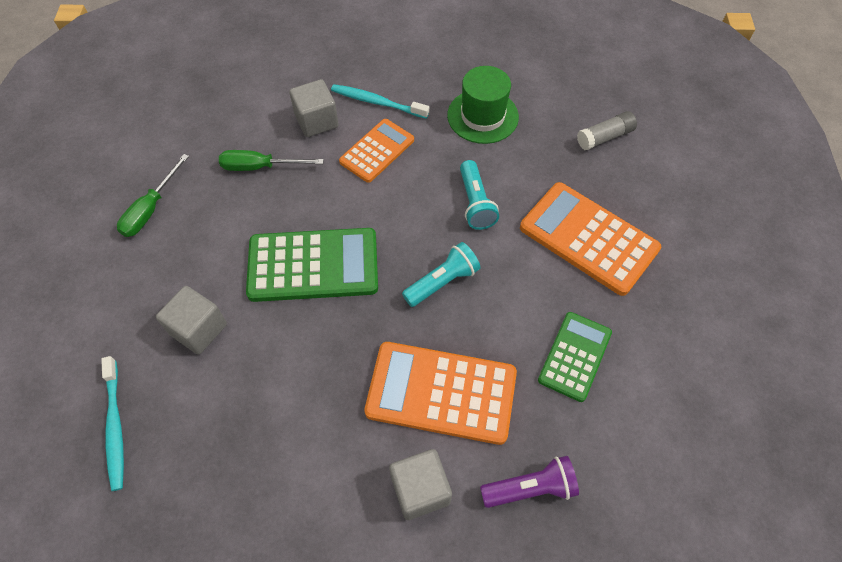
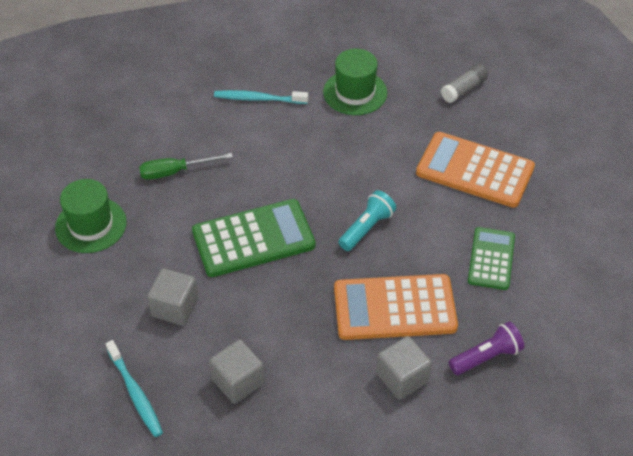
camera: 15 degrees left, 10 degrees down
(151, 209) = (91, 225): green screwdriver -> green hat
(316, 121) = (210, 124): grey cube -> grey cube (238, 381)
(377, 151) = (273, 138): orange calculator -> none
(475, 203) = (373, 162): turquoise flashlight -> none

